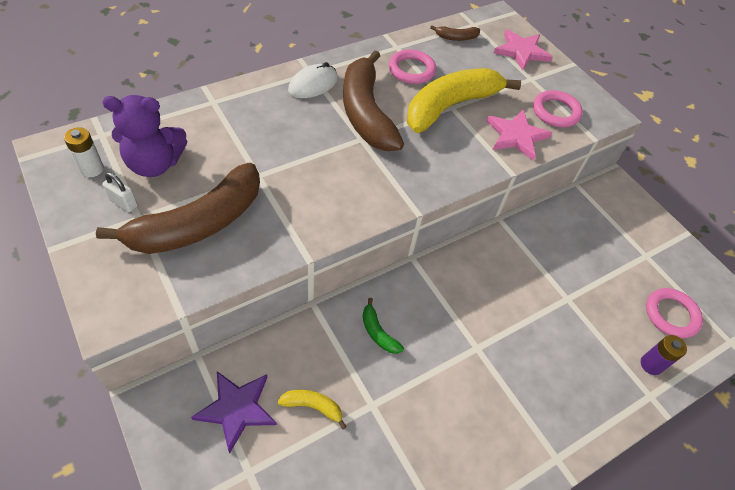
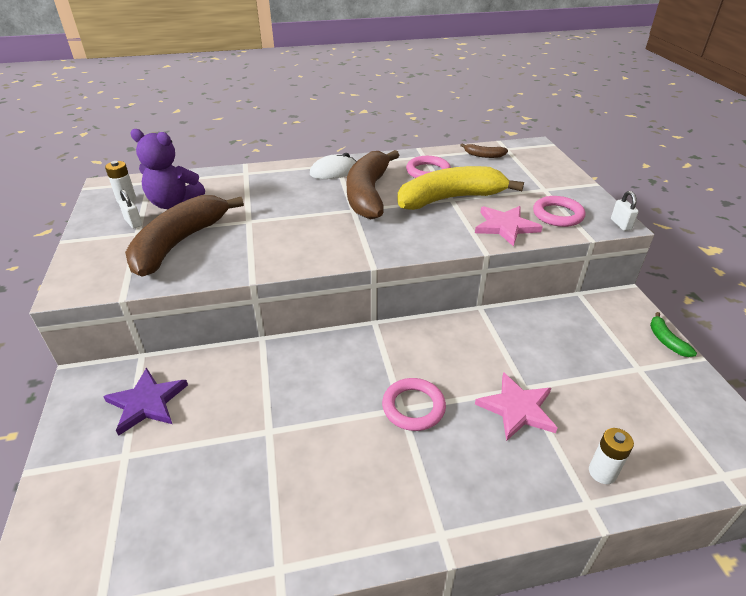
camera: 25 degrees right, 15 degrees down
(198, 223) = (179, 243): brown banana -> brown banana turned 135 degrees clockwise
(313, 406) = (213, 418): yellow banana -> none
(378, 332) = (308, 373): green banana -> green banana (666, 340)
(521, 51) = (544, 170): pink star -> pink star (517, 409)
(612, 115) = (620, 224): none -> white padlock
(651, 365) = (602, 472): purple battery -> white battery
(671, 315) = (649, 430): pink ring -> pink ring (413, 407)

